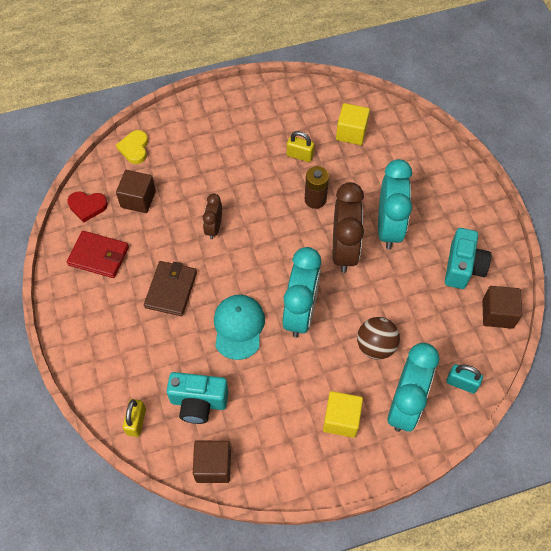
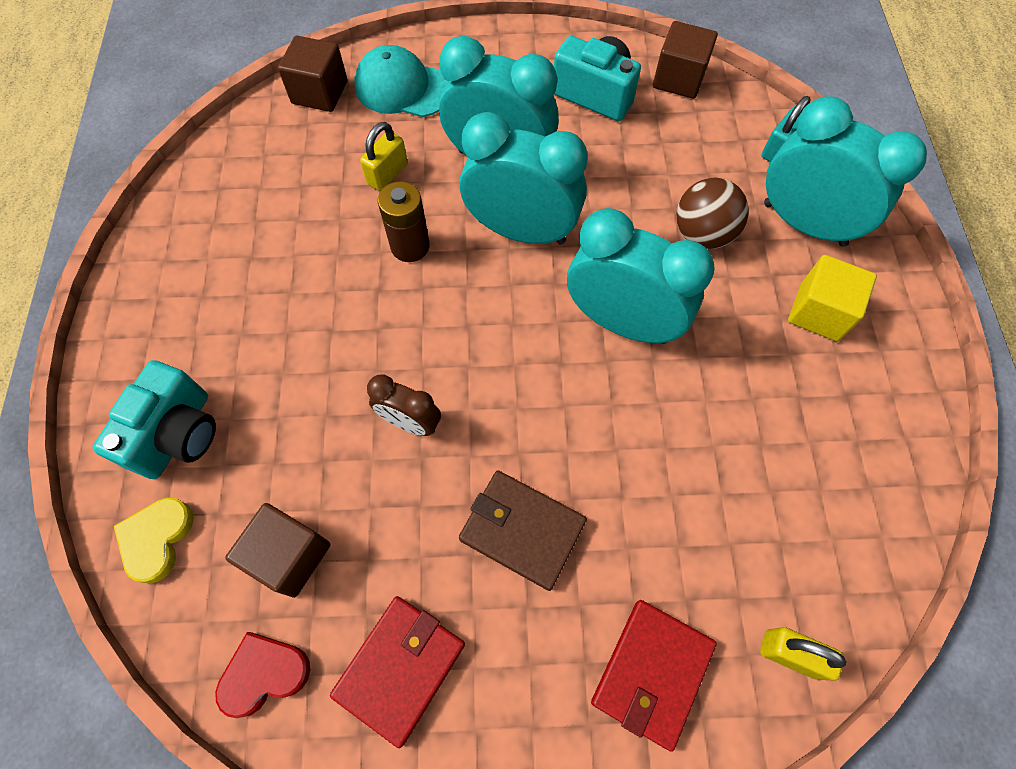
camera: 75 degrees left, 5 degrees up
(87, 206) = (264, 674): red heart -> red heart turned 135 degrees counterclockwise
(116, 359) = (652, 673): none -> red wallet
(134, 148) = (157, 539): yellow heart -> yellow heart turned 90 degrees clockwise
(198, 402) = (764, 527): turquoise camera -> turquoise camera (178, 434)
(213, 466) = (886, 527): brown cube -> brown cube (320, 92)
(238, 327) = (628, 425): turquoise cap -> turquoise cap (403, 88)
(300, 155) = (310, 246): yellow padlock -> yellow padlock (387, 174)
(344, 250) = (521, 231): brown clock -> turquoise clock
(351, 133) = (298, 162): yellow cube -> none

